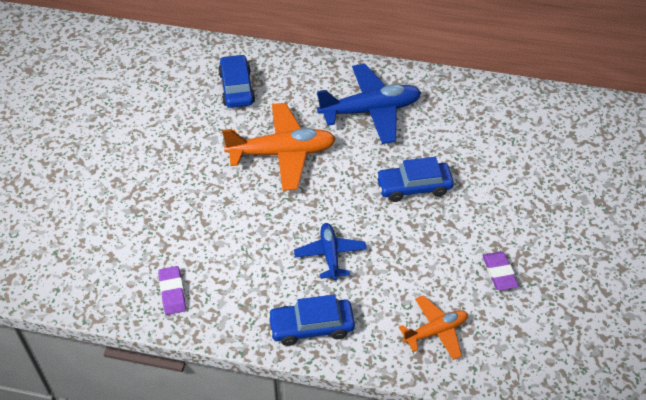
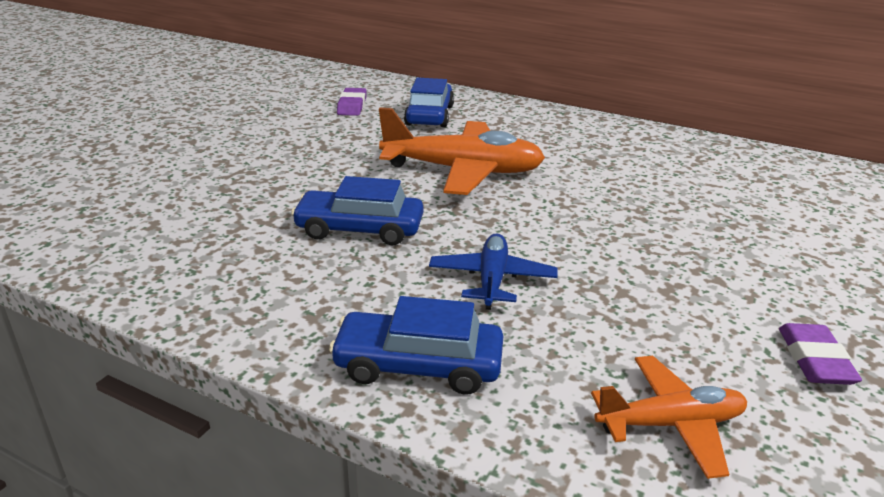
camera: 15 degrees right, 20 degrees down
(172, 292) = (209, 276): purple eraser -> purple eraser (352, 106)
(370, 111) = (605, 154): blue plane -> none
(414, 187) = (657, 230): blue car -> blue car (359, 229)

